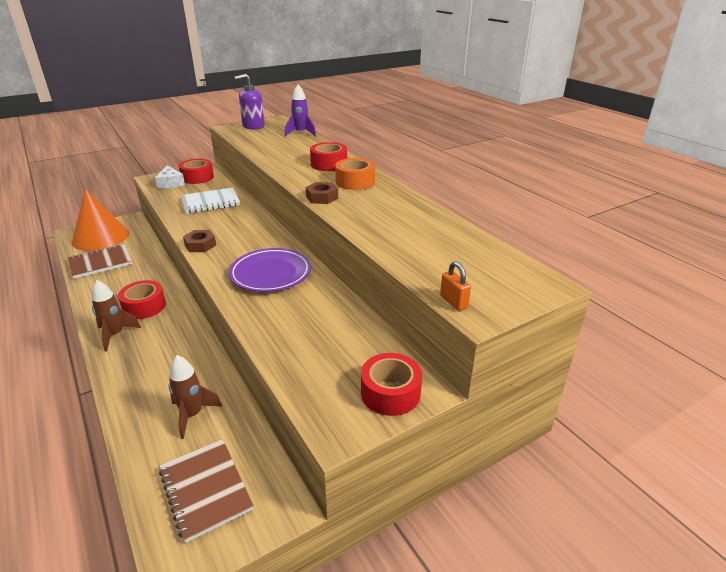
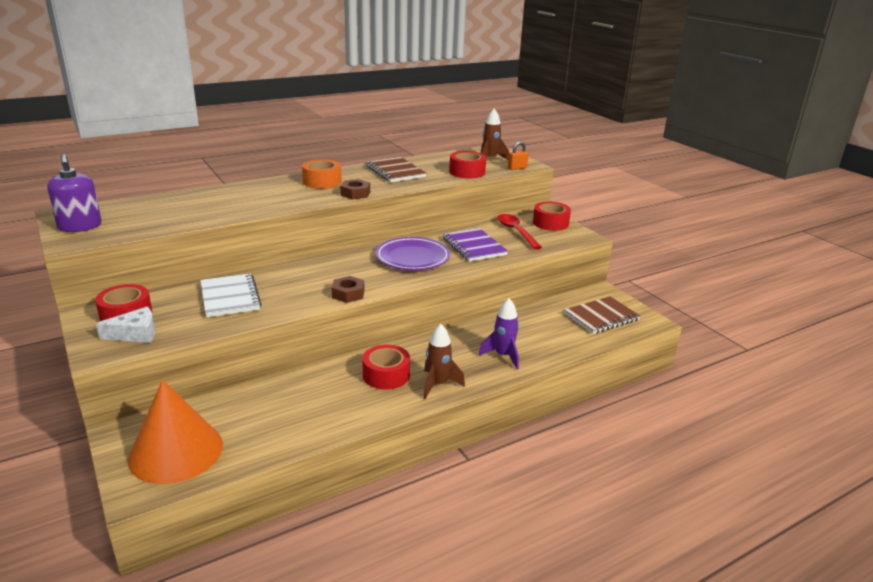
camera: 90 degrees left, 5 degrees down
(101, 263) = (267, 431): brown notebook -> brown notebook (395, 172)
(192, 415) = (539, 328): brown rocket -> brown rocket (490, 159)
(298, 314) = (474, 247): none -> purple notebook
(301, 133) = (144, 200): purple rocket -> purple rocket (503, 356)
(329, 164) = (268, 189): red tape -> red tape (467, 172)
(350, 352) = (516, 231): none -> red spoon

